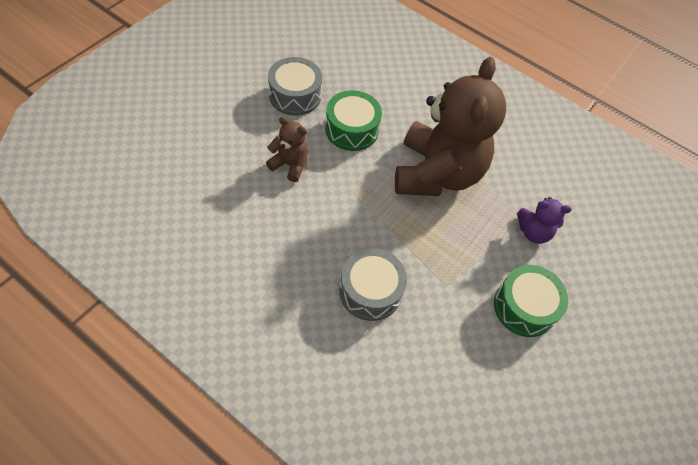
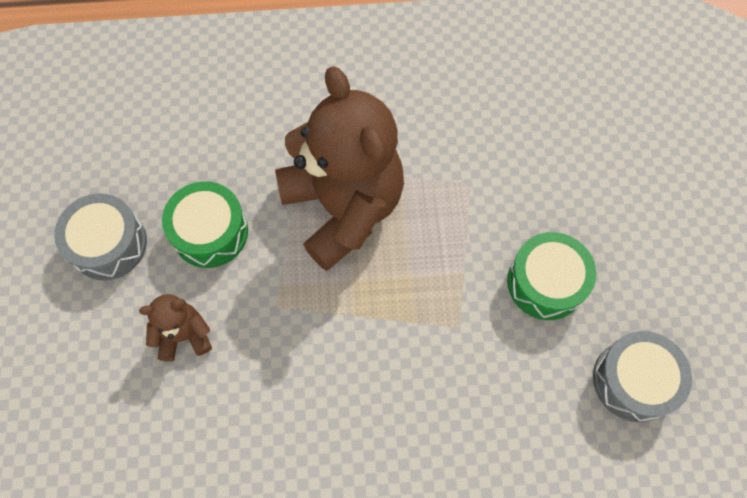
camera: 35 degrees left, 10 degrees up
(370, 291) = (396, 402): grey drum -> grey drum (633, 380)
(533, 232) = (488, 192): purple teddy bear -> none

